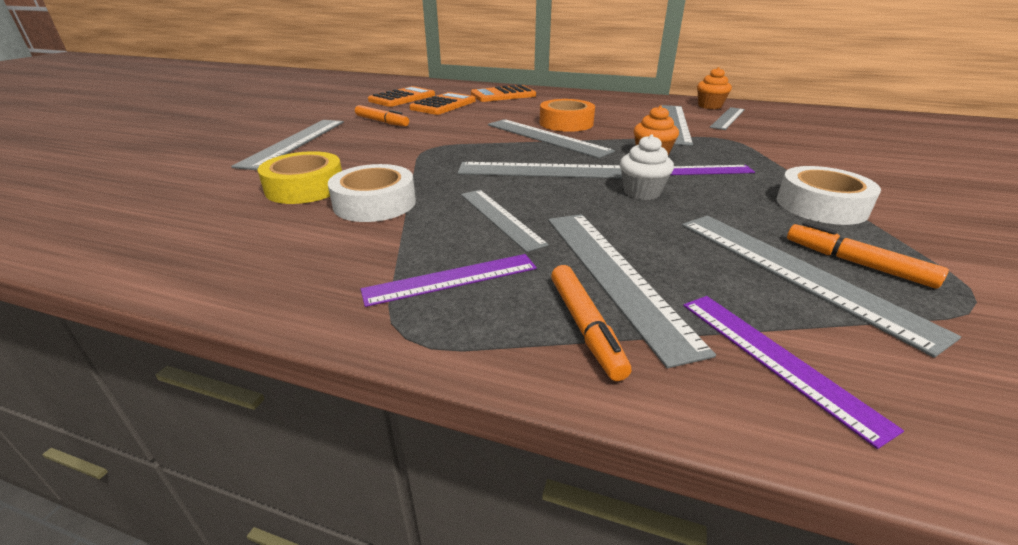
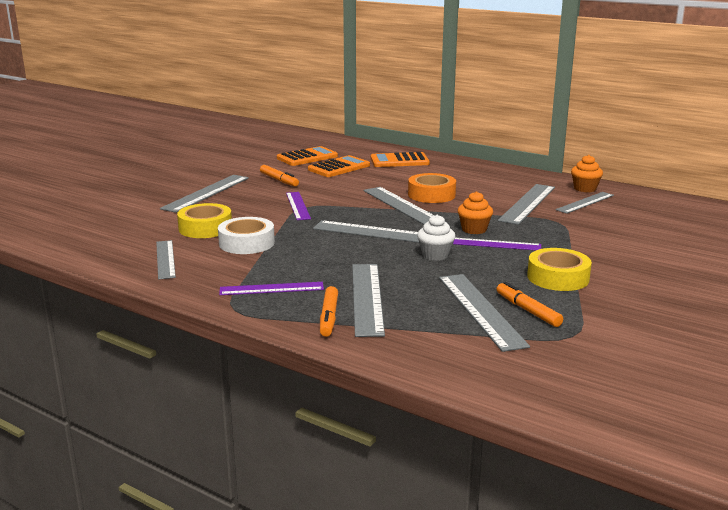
camera: 15 degrees right, 10 degrees down
(500, 218) = (322, 260): grey ruler -> grey ruler (165, 259)
(776, 359) = (415, 341): purple ruler -> purple ruler (298, 205)
(821, 206) = (558, 277): white tape -> yellow tape

